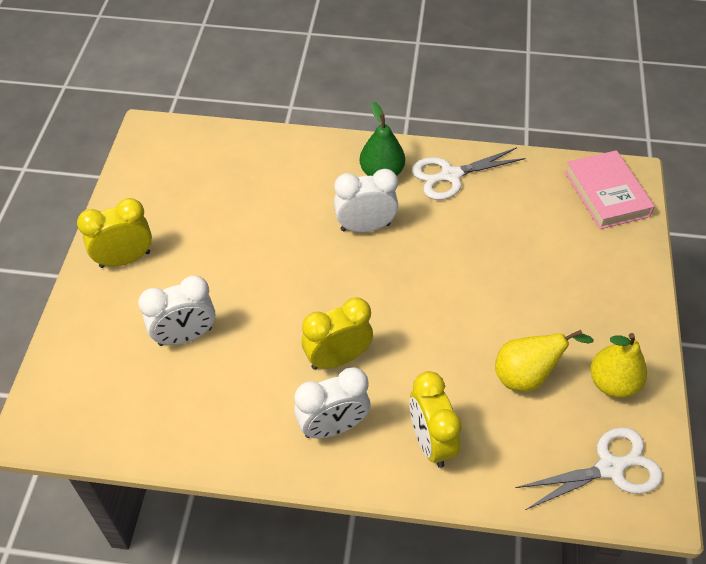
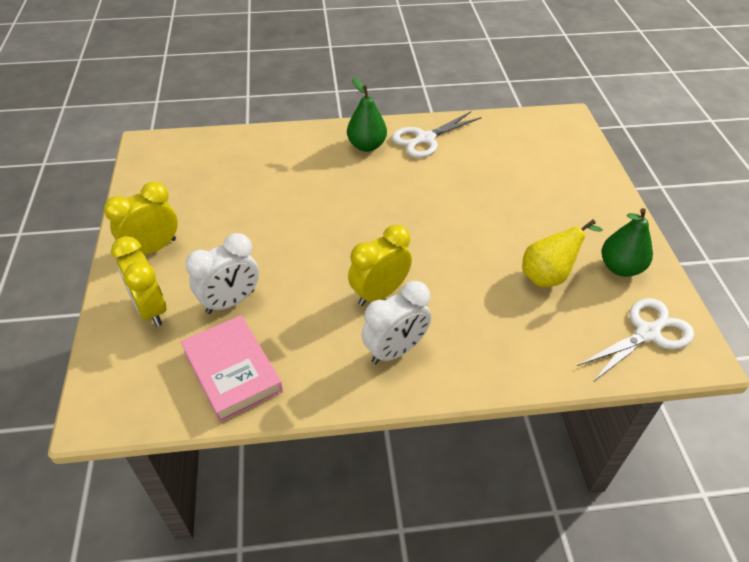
camera: 15 degrees left, 5 degrees down
(365, 227) = (367, 187): white clock -> none
(431, 442) = (487, 344): yellow clock -> yellow clock (151, 309)
(606, 194) = (555, 133): pink book -> pink book (232, 371)
(612, 383) = (620, 268): yellow pear -> green pear

